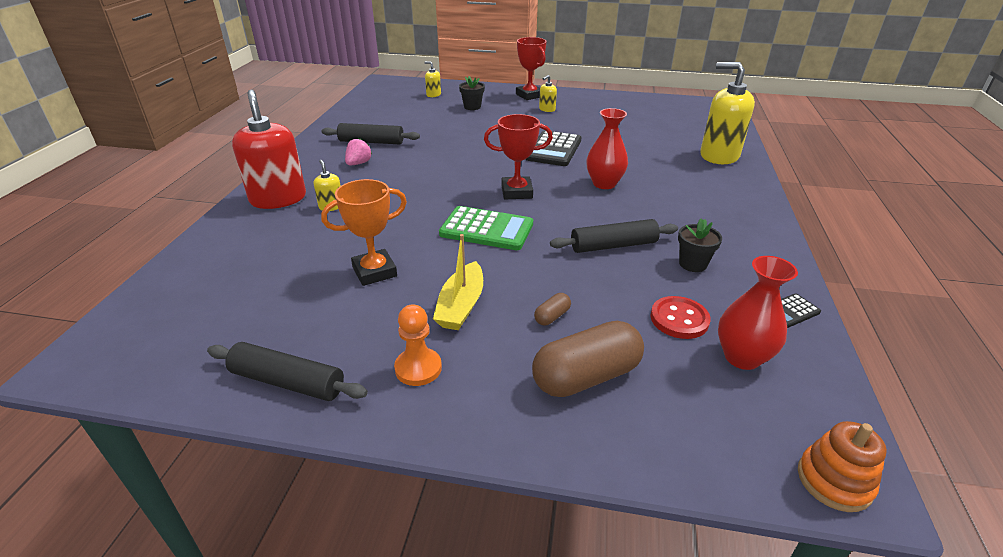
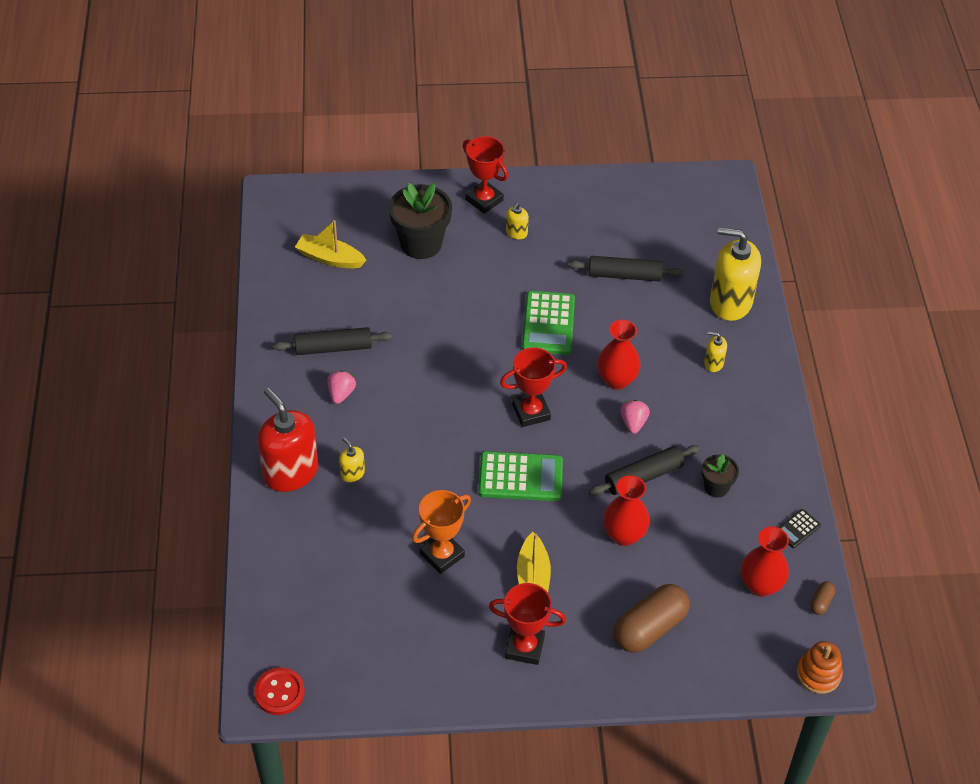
camera: 15 degrees left, 15 degrees up
(288, 381) = (434, 680): black rolling pin -> black rolling pin (624, 275)
(401, 106) = (330, 258): none -> yellow boat
(418, 368) = (524, 647): orange pawn -> red trophy
(433, 95) = (358, 221): yellow soap dispenser -> yellow soap dispenser (713, 363)
(472, 107) = (421, 244): black flower pot -> black flower pot, size x1.89
(552, 316) = (610, 574): brown capsule -> brown capsule (821, 602)
(554, 149) = (548, 324): black calculator -> green calculator
(579, 286) = (624, 535): none -> red vase
(613, 210) = (633, 423): none -> pink strawberry
(679, 319) = (711, 556): red button -> red button (279, 692)

